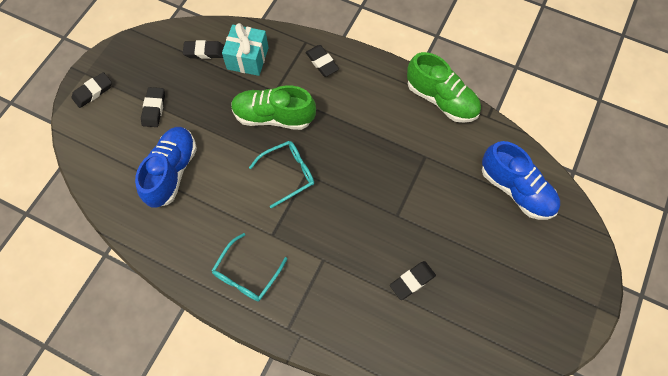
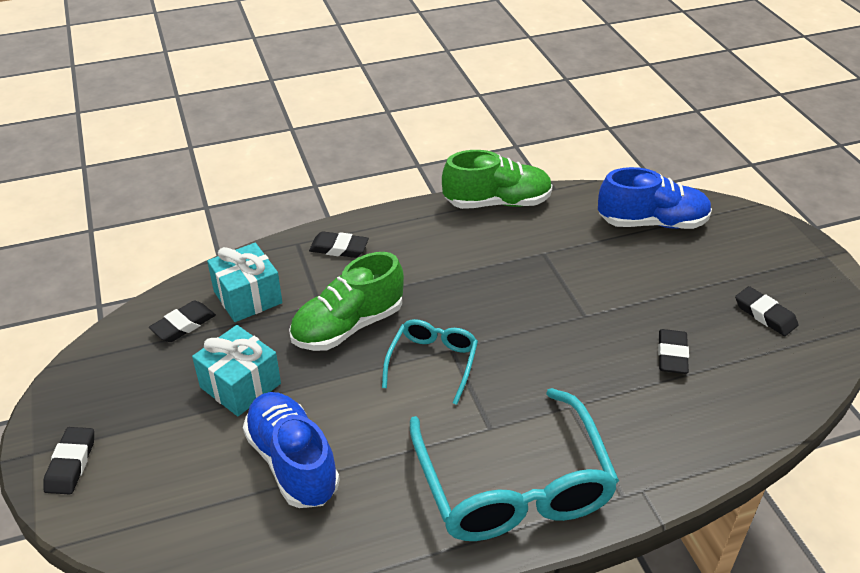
camera: 45 degrees left, 25 degrees down
(154, 109) = (186, 420): black eraser -> black eraser (765, 314)
(193, 109) = (240, 385): none -> turquoise gift
(246, 274) = (513, 486): turquoise glasses -> turquoise glasses, size x1.91

